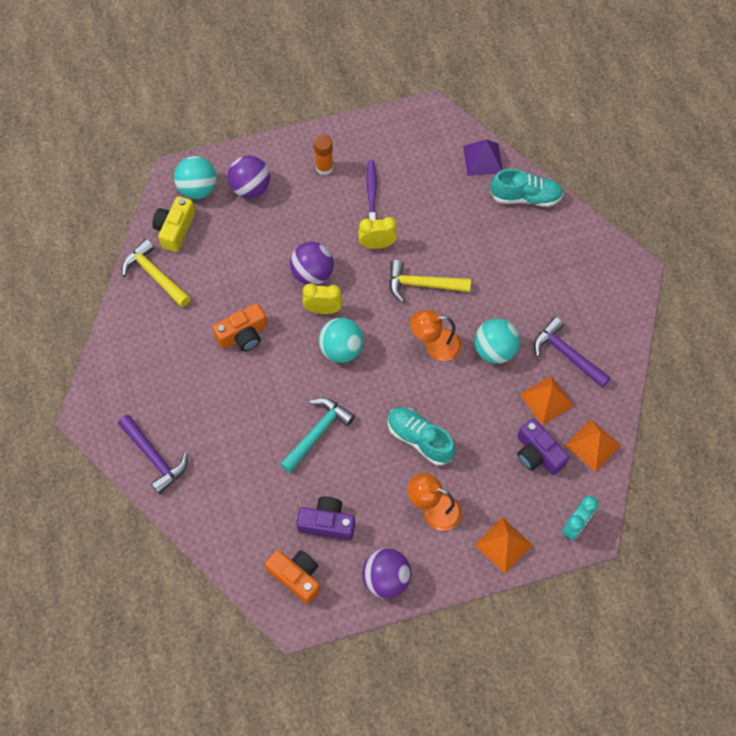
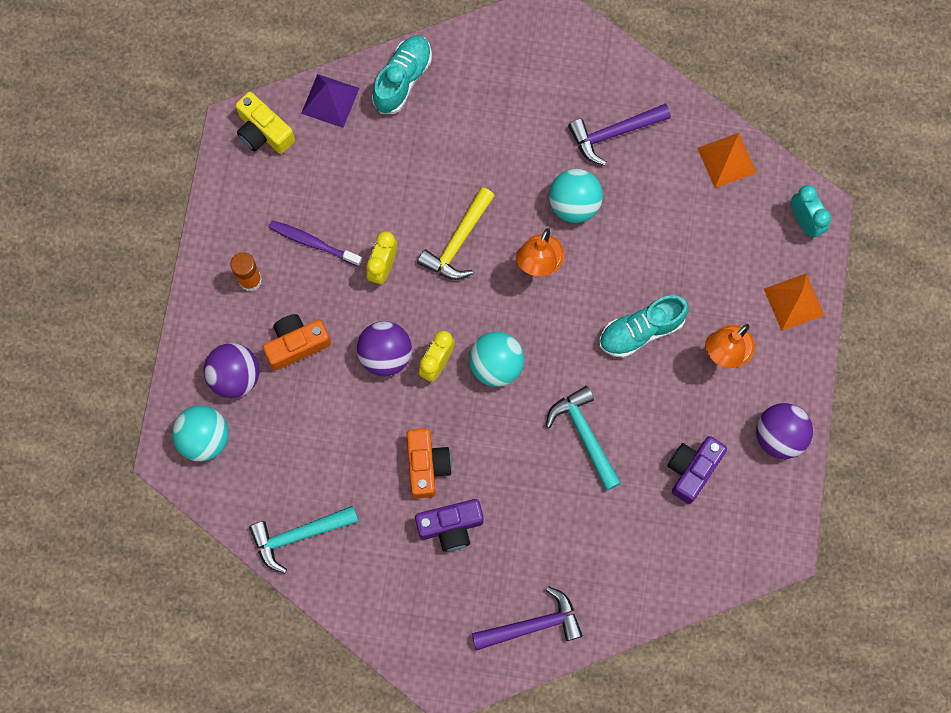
camera: 65 degrees left, 10 degrees up
(155, 275) = (298, 535): yellow hammer -> turquoise hammer
(175, 229) = (248, 487): yellow camera -> yellow camera (263, 132)
(296, 577) = (737, 527): orange camera -> orange camera (296, 344)
(538, 453) = (711, 219): purple camera -> purple camera (451, 526)
(546, 399) = (655, 180): orange pyramid -> none

